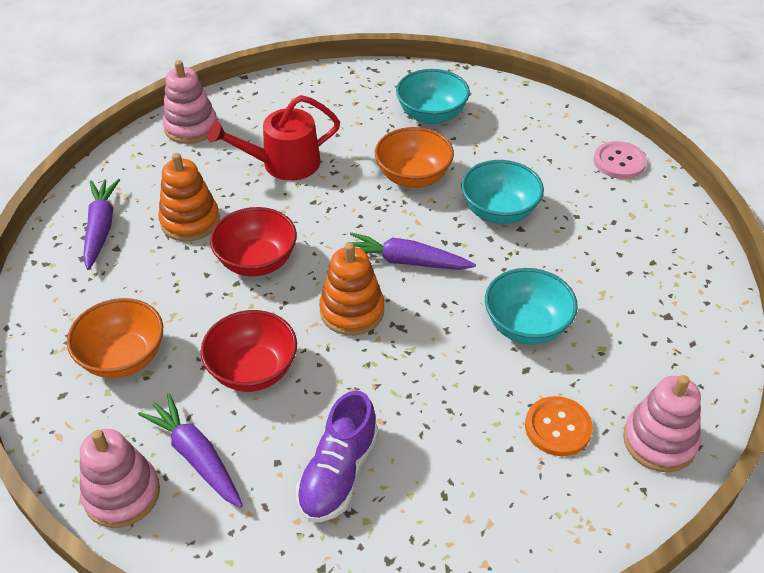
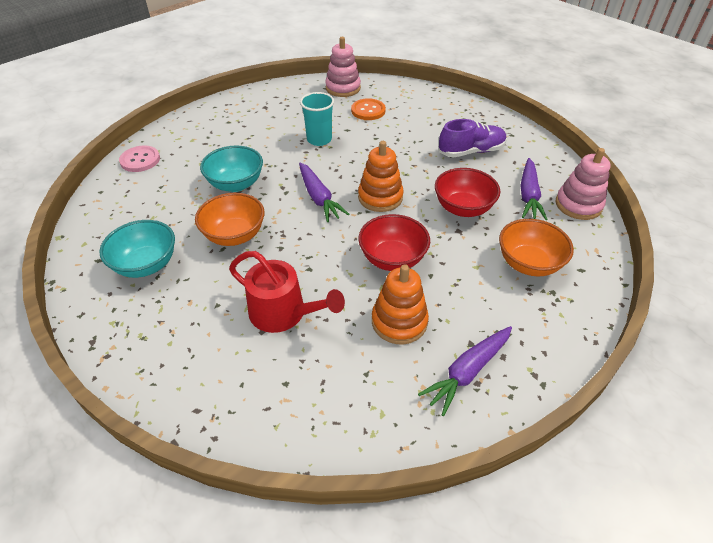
camera: 130 degrees left, 0 degrees up
(191, 127) = (293, 420): pink stacking toy -> none
(526, 326) = (319, 139): turquoise bowl -> turquoise cup

